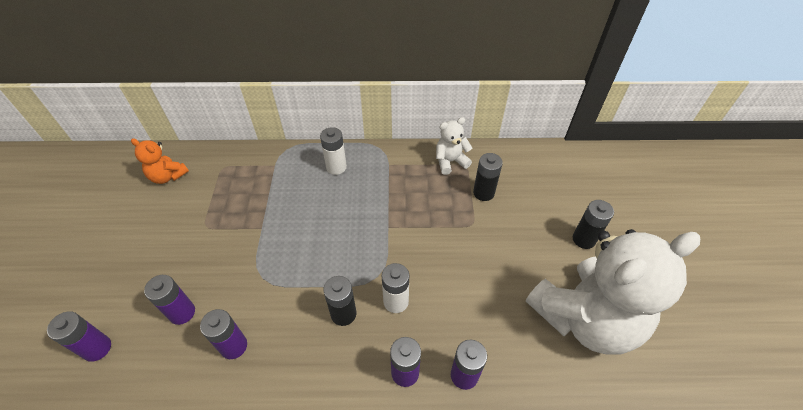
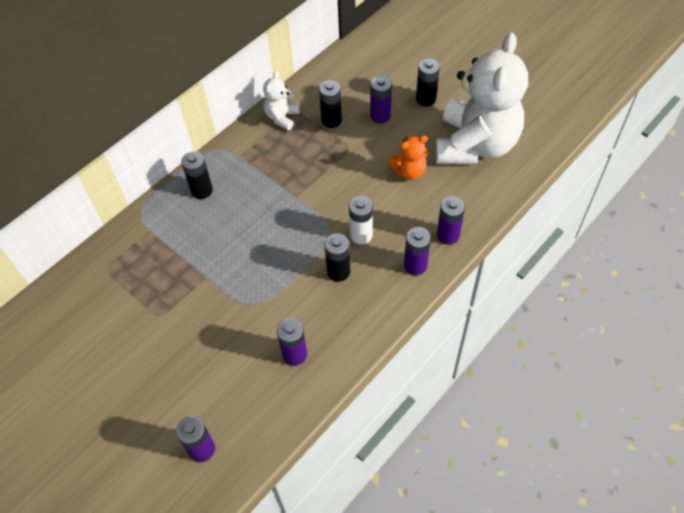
camera: 45 degrees left, 5 degrees up
(168, 176) = (67, 315): orange teddy bear -> orange teddy bear (409, 172)
(182, 312) = (229, 374): purple battery -> purple battery (380, 116)
(336, 167) = (202, 190): white battery -> black battery

